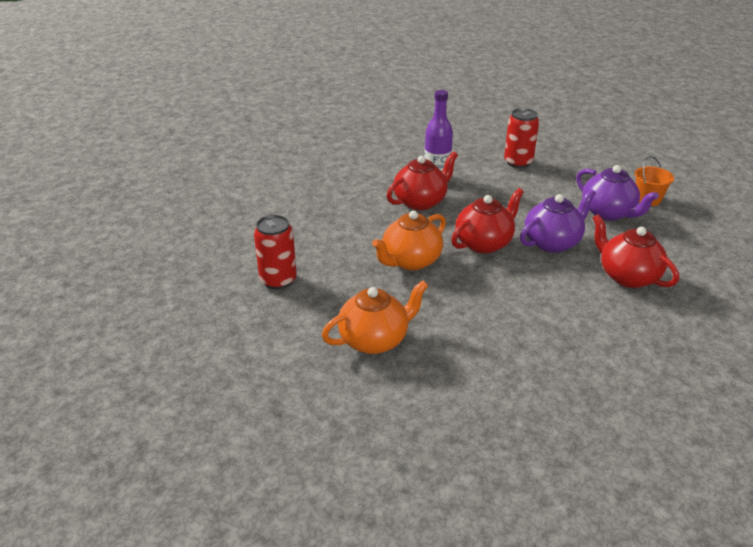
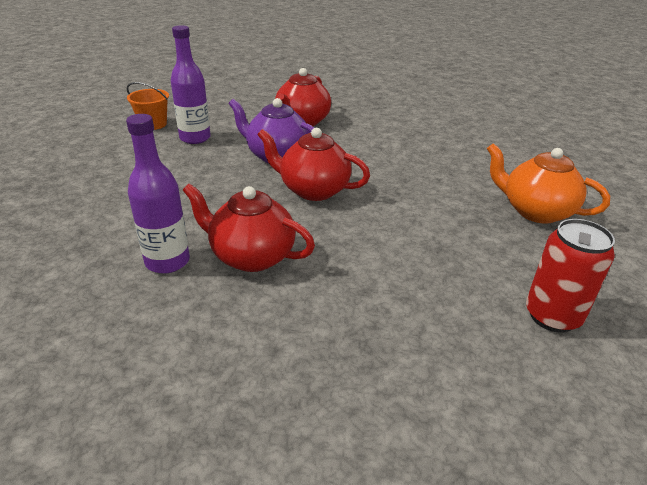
camera: 120 degrees left, 0 degrees up
(410, 261) = (395, 226): orange teapot -> none
(518, 162) = (86, 205): red can -> none
(608, 213) = (195, 138): purple teapot -> purple bottle

